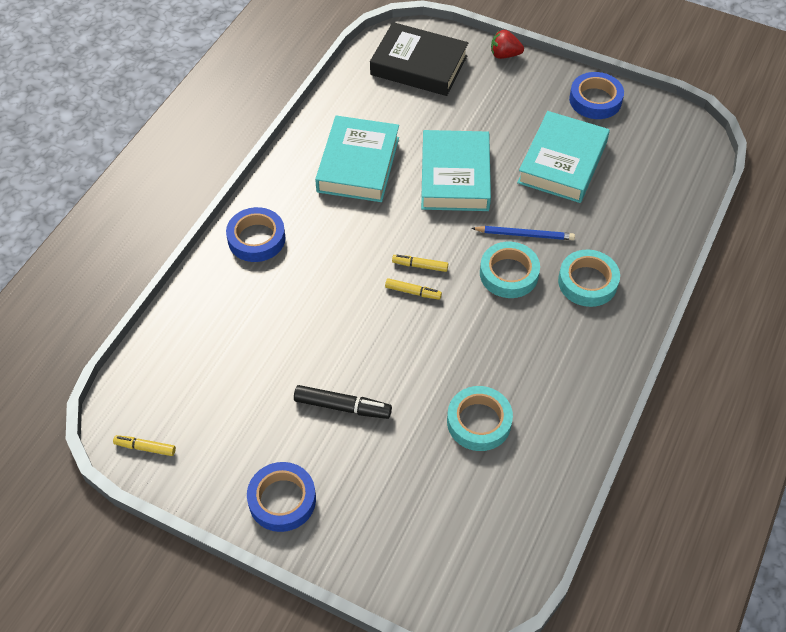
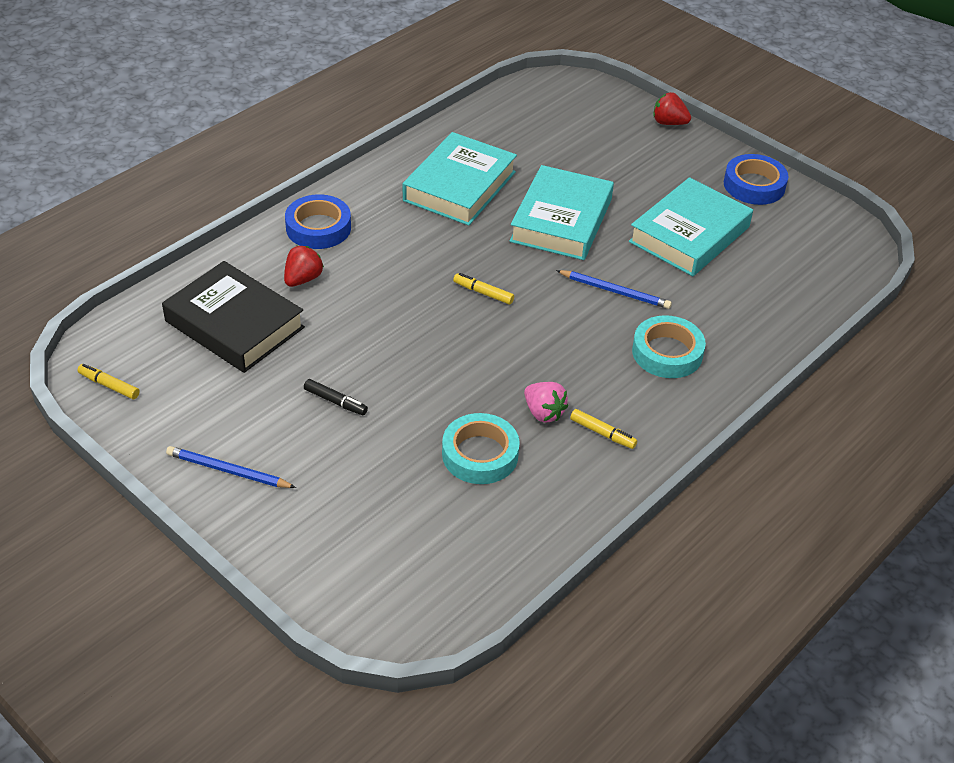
camera: 15 degrees right, 10 degrees down
(265, 294) = (303, 279): none -> red strawberry
(282, 500) = (228, 471): blue tape -> blue pencil
(342, 407) = (335, 402): black marker -> black marker, size x0.62
(413, 292) = (464, 315): yellow marker -> yellow marker (602, 433)
(419, 65) = (568, 112): black book -> black book (234, 324)
(509, 274) = (579, 323): turquoise tape -> none
(513, 367) = (543, 412): none -> pink strawberry

